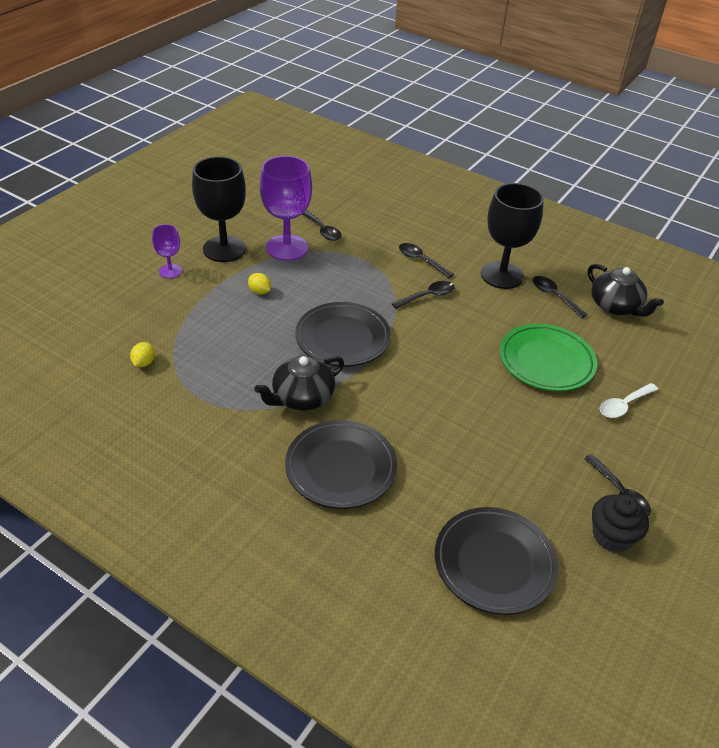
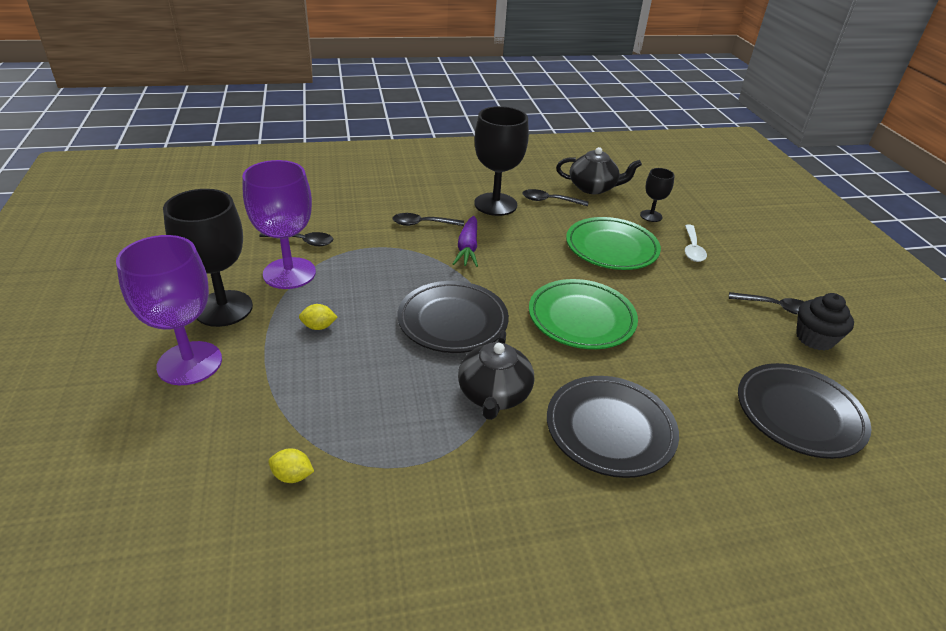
camera: 45 degrees left, 5 degrees down
(144, 363) = (292, 476): yellow lemon -> yellow lemon turned 45 degrees counterclockwise
(170, 271) = (189, 363): purple goblet -> purple goblet, size x1.96
(427, 296) = (467, 248): black spoon -> purple carrot
(434, 393) = (581, 319): none -> green plate
(631, 358) = (651, 216): none -> black goblet

